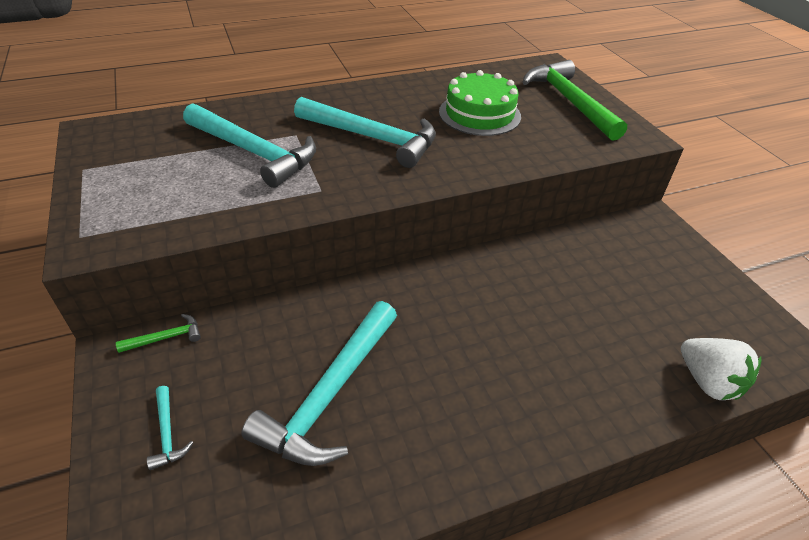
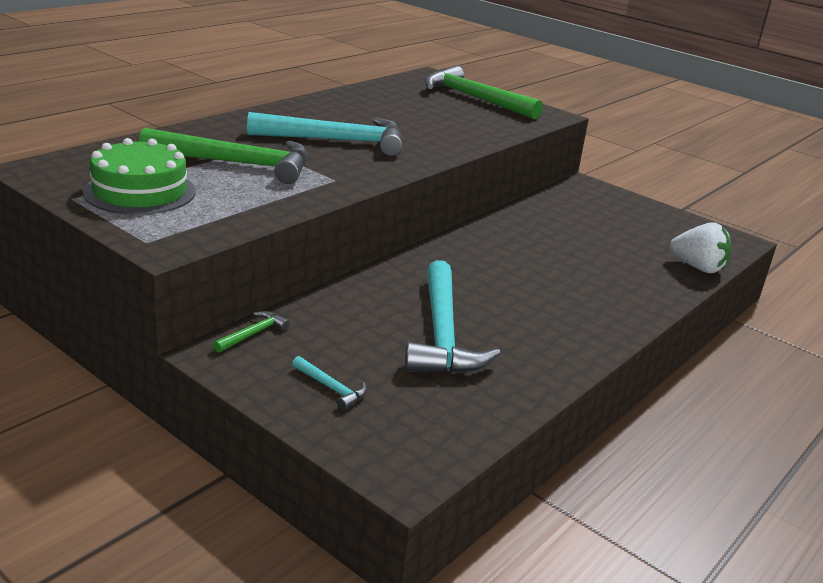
camera: 30 degrees left, 15 degrees down
(254, 152) = (236, 164): turquoise hammer -> green hammer
(479, 114) = (410, 114): green cake -> green cake (140, 191)

